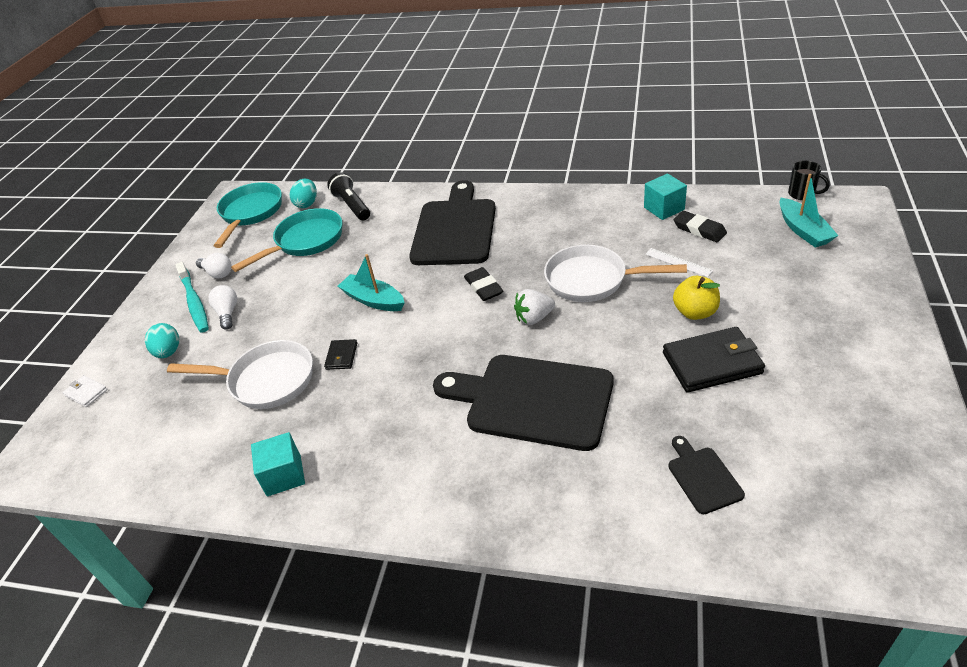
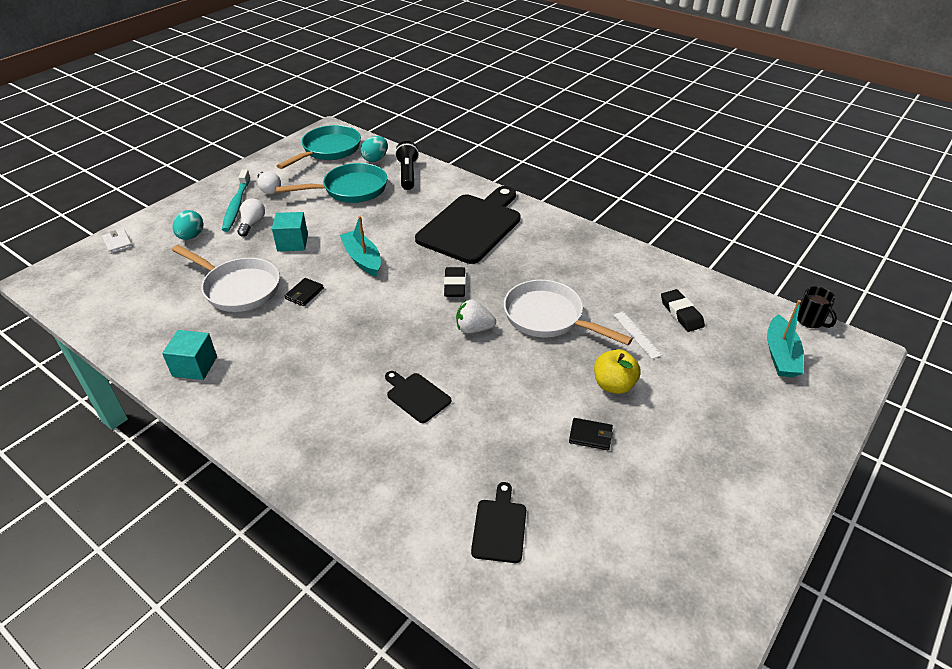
camera: 20 degrees right, 0 degrees up
(532, 400) = (416, 396): black cutting board -> black cutting board, size x0.45
(664, 208) = (665, 281): turquoise cube -> turquoise cube (292, 243)
(712, 363) = (590, 435): black wallet -> black wallet, size x0.49

